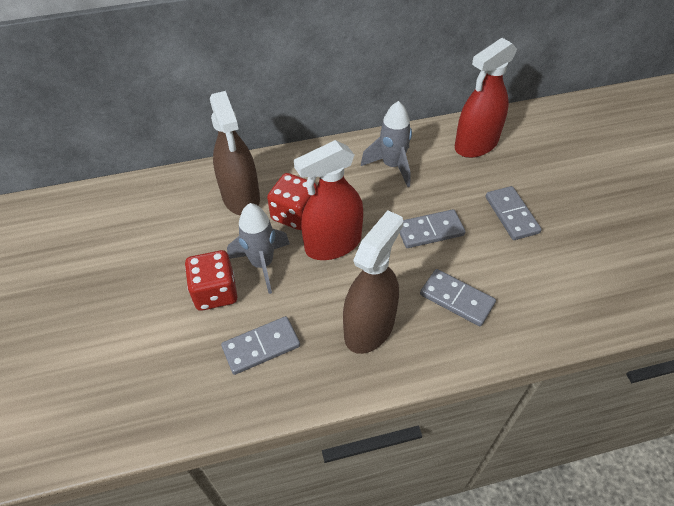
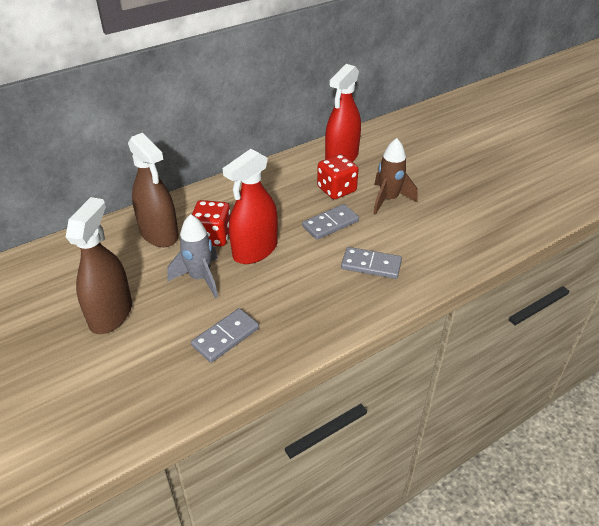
camera: 20 degrees left, 10 degrees down
(215, 292) = (167, 308): red dice -> red dice (336, 189)
(369, 327) = (310, 301): brown spray bottle -> brown spray bottle (111, 314)
(392, 166) = (280, 185): grey rocket -> none
(511, 215) = (389, 199): grey domino -> brown rocket

